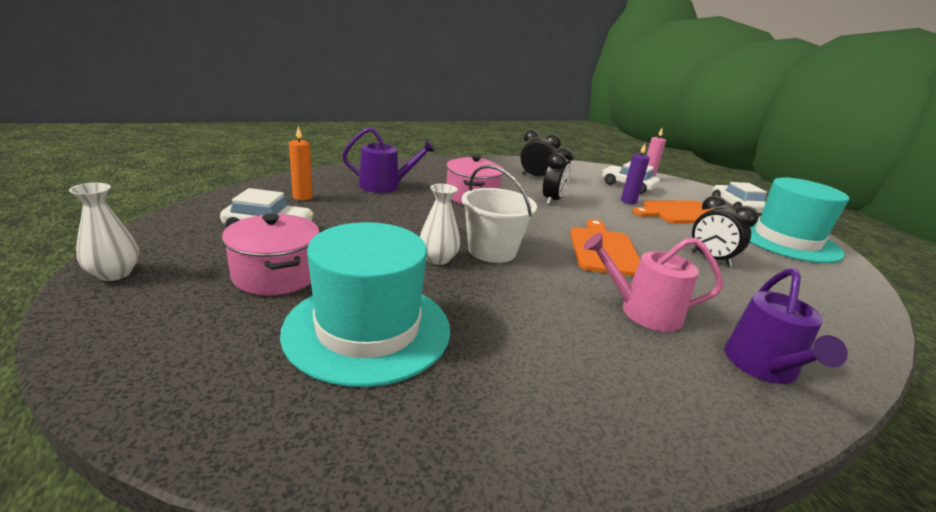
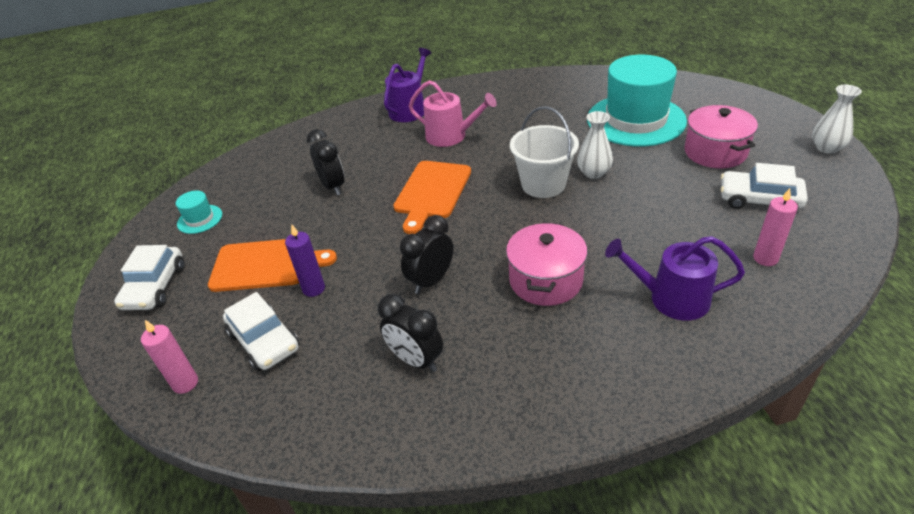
camera: 160 degrees left, 15 degrees up
(302, 197) = (765, 258): orange candle -> pink candle
(786, 240) = (200, 219): turquoise hat -> turquoise hat, size x0.42

